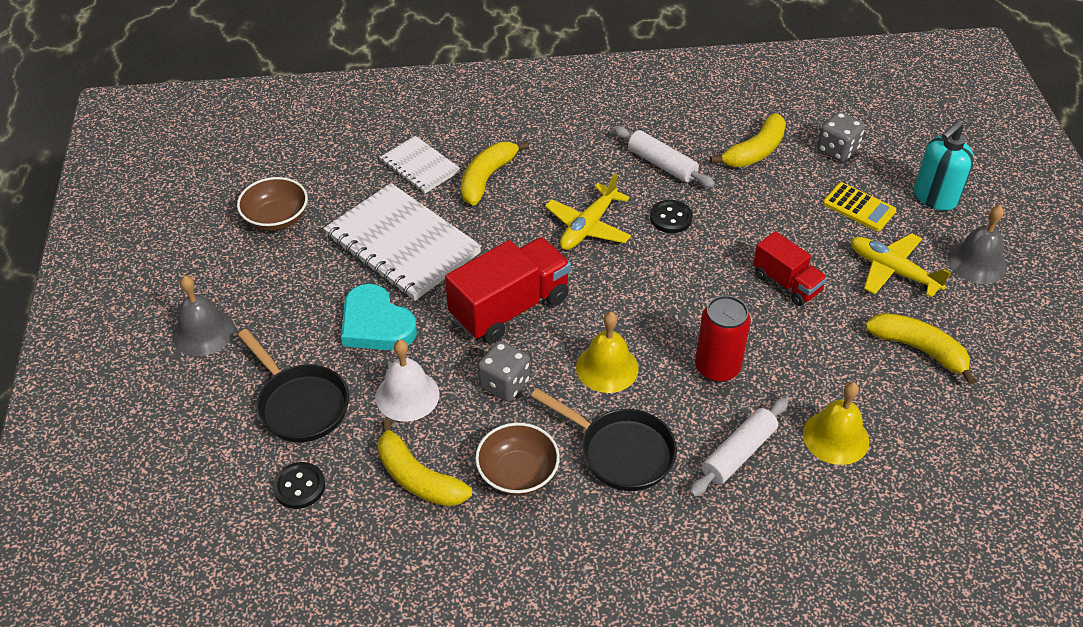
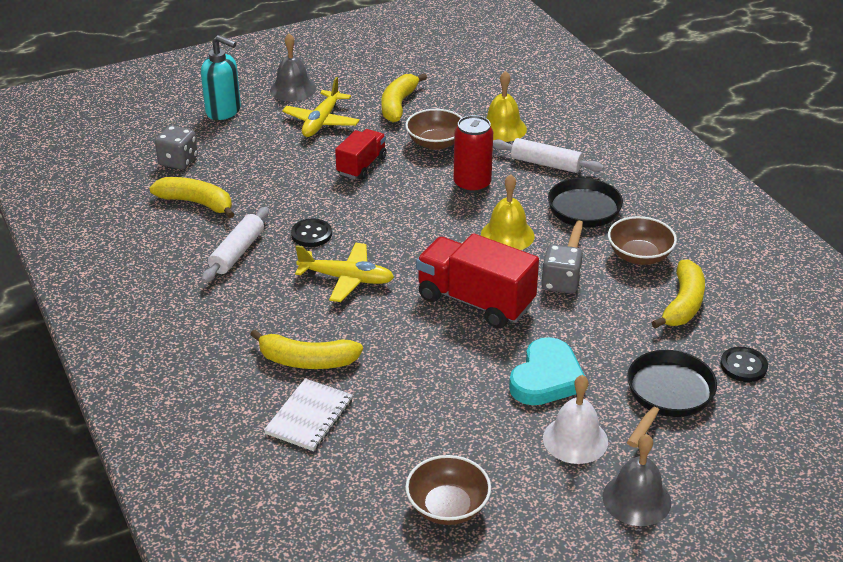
camera: 110 degrees left, 10 degrees down
(402, 244) = (434, 393): white notebook -> none
(407, 395) = (610, 333): white bell -> white bell (575, 439)
(818, 360) = (435, 143): none -> brown bowl
(859, 207) = (252, 143): yellow calculator -> none

